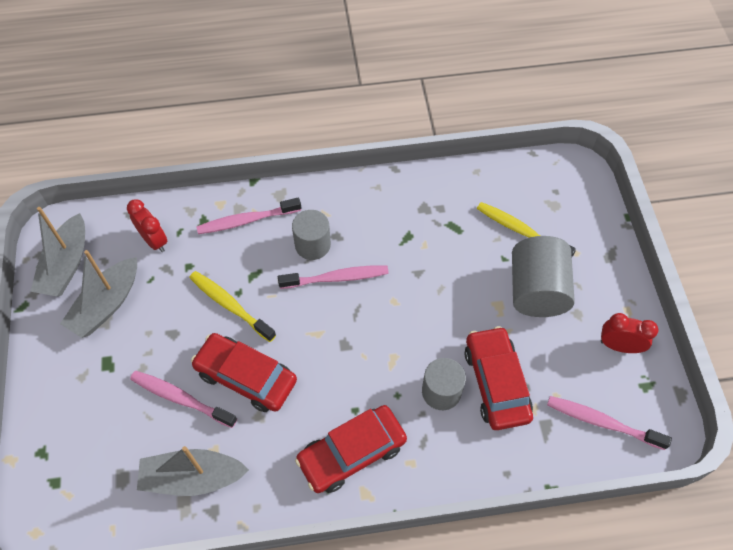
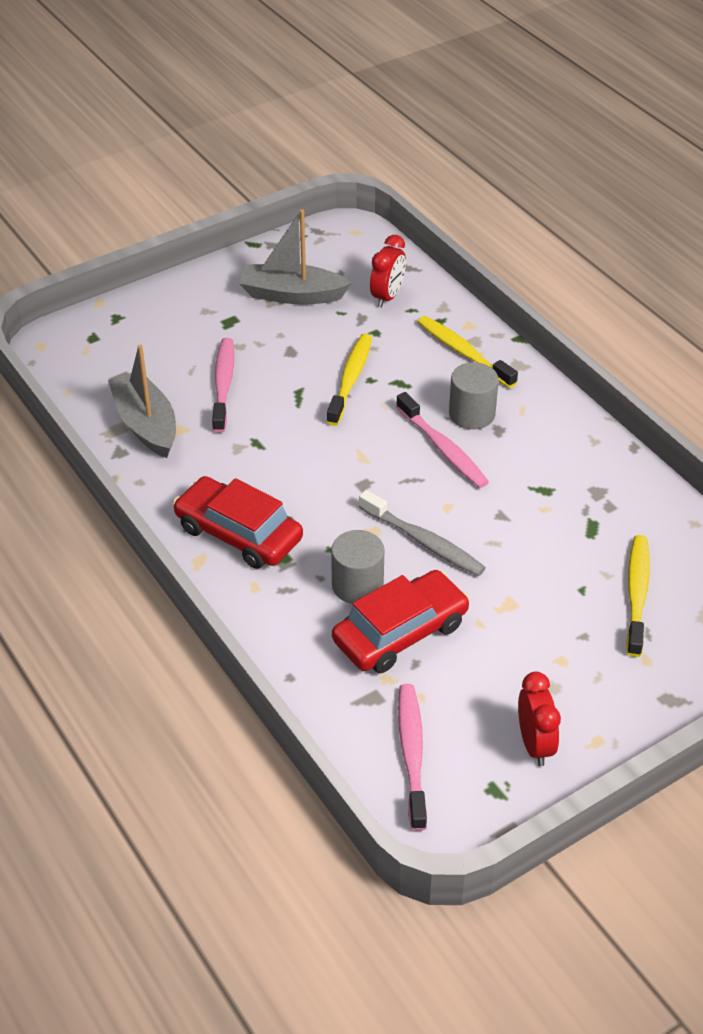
camera: 65 degrees right, 15 degrees down
(66, 265) = (317, 251): grey boat -> none
(246, 220) = (463, 352): pink toothbrush -> yellow toothbrush
(246, 377) = (276, 421): red car -> none
(420, 331) = (424, 542): none -> grey toothbrush
(536, 290) = (558, 635): grey cylinder -> none

